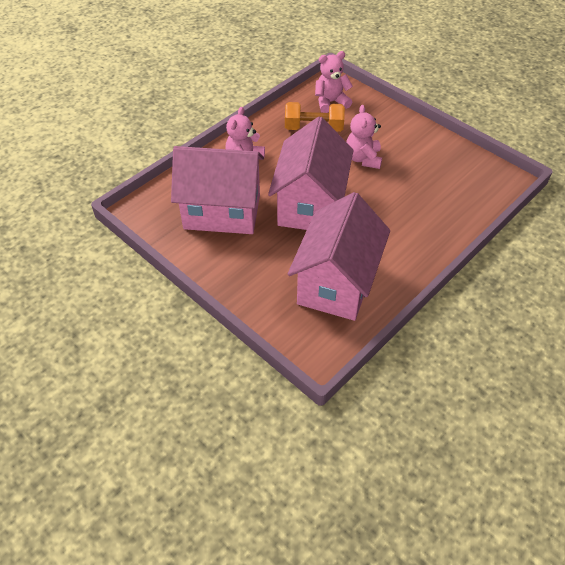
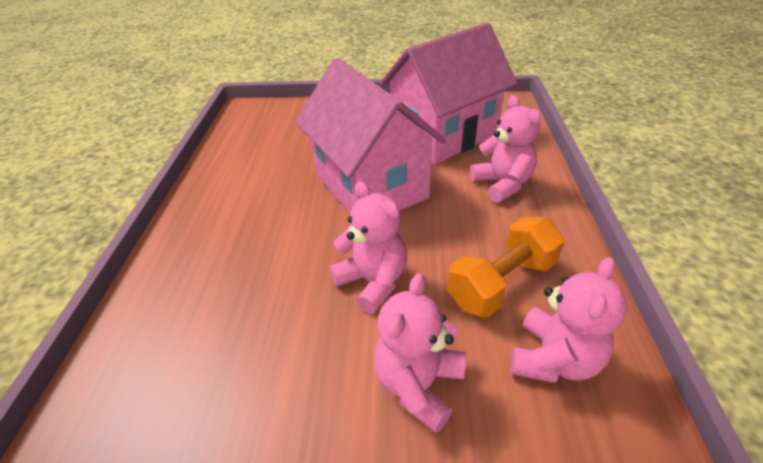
camera: 140 degrees right, 10 degrees down
(336, 283) = (272, 146): pink house -> none
(382, 122) = (418, 384): none -> pink teddy bear

